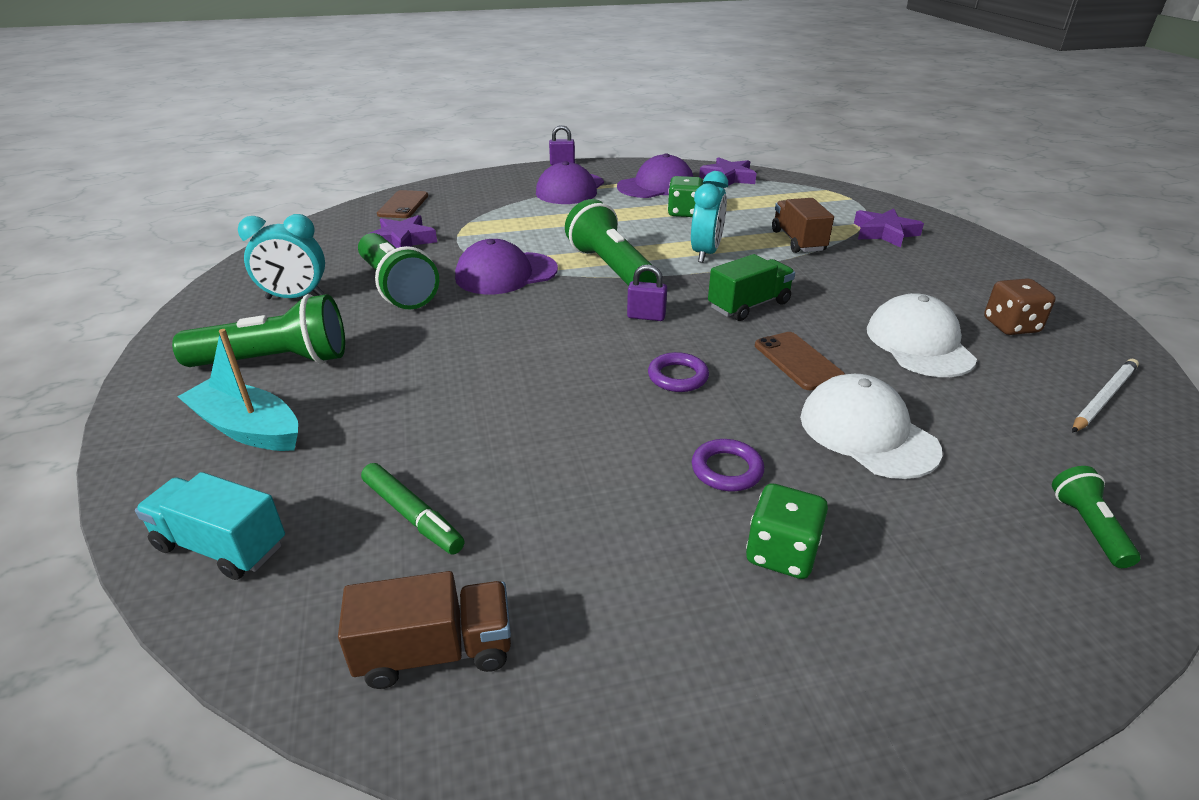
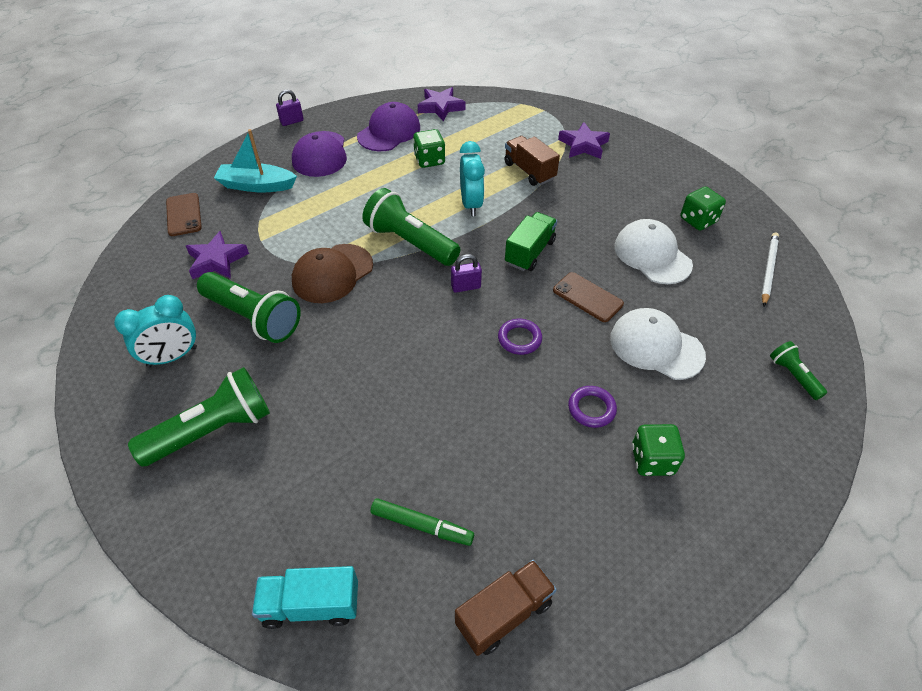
camera: 25 degrees left, 15 degrees up
(248, 428) = (245, 502): turquoise boat -> turquoise boat (257, 185)
(506, 273) = (332, 273): purple cap -> brown cap
(1011, 326) = (698, 220): brown dice -> green dice

